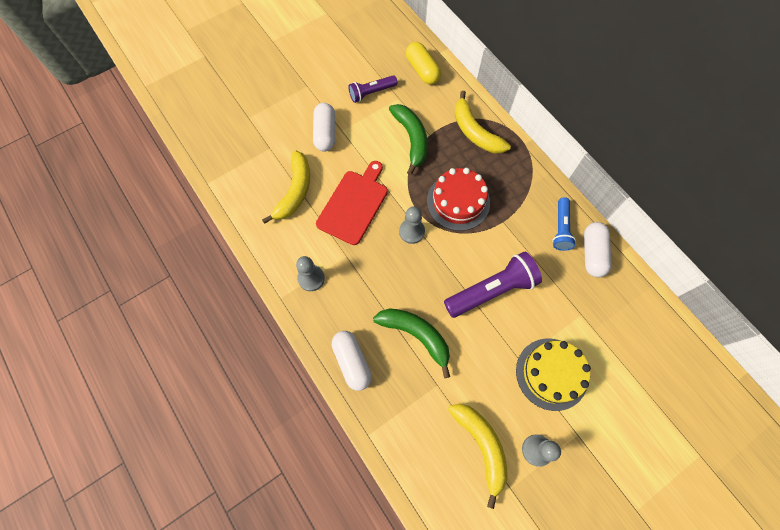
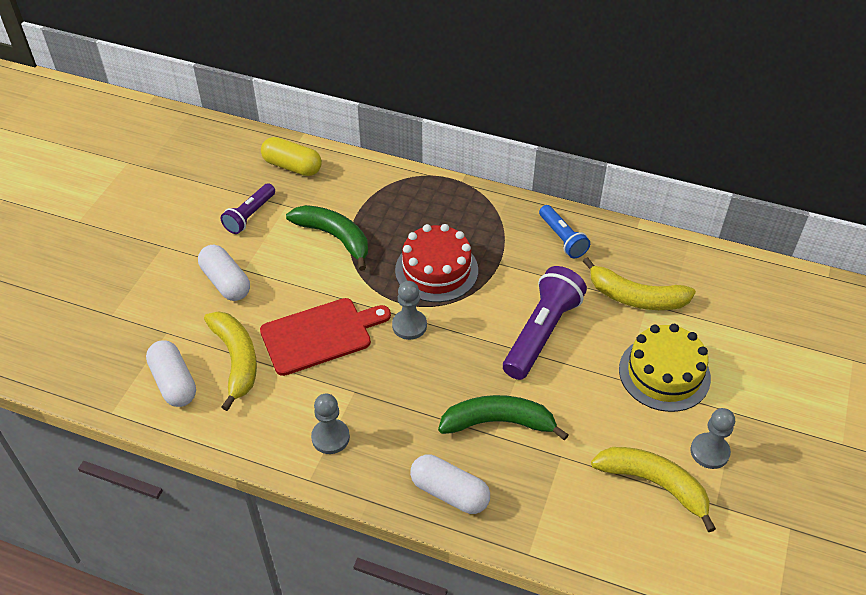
camera: 35 degrees left, 20 degrees down
(354, 204) = (320, 335): red cutting board -> red cutting board turned 75 degrees clockwise
(475, 132) = (400, 196): yellow banana -> yellow banana (636, 297)
(592, 253) = (611, 244): white capsule -> white capsule (174, 382)

